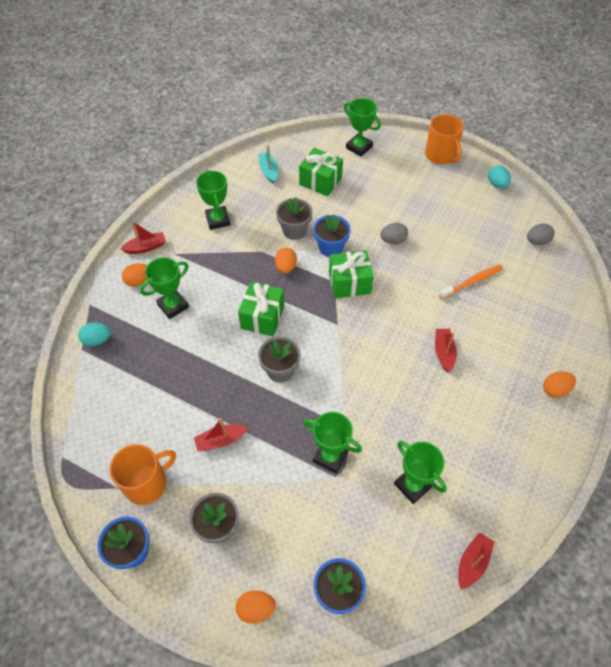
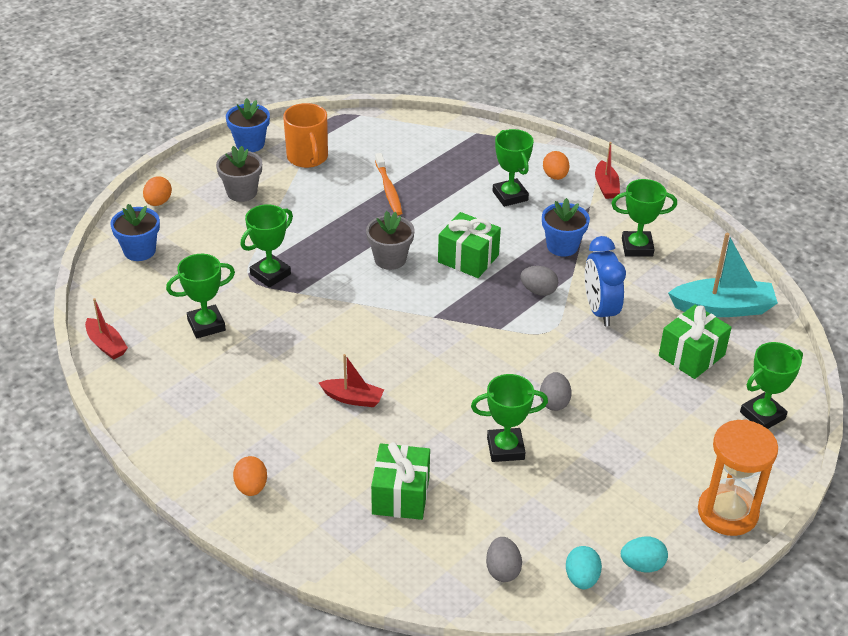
camera: 105 degrees right, 15 degrees down
(97, 340) = (483, 143): turquoise egg -> turquoise egg (581, 578)
(220, 440) = (327, 206): red boat -> none
(269, 171) = (722, 308): turquoise boat -> turquoise boat, size x1.74
(286, 267) = (538, 291): orange egg -> grey egg
(294, 230) = (600, 310): grey flower pot -> blue clock
(330, 247) = (559, 338): blue flower pot -> blue flower pot (562, 246)
(349, 283) = (493, 341): green gift -> green gift (401, 495)
(440, 155) = (727, 512): orange mug -> orange hourglass
(445, 257) = (505, 448): none -> green trophy
(472, 282) = (452, 463): orange toothbrush -> orange toothbrush (388, 189)

